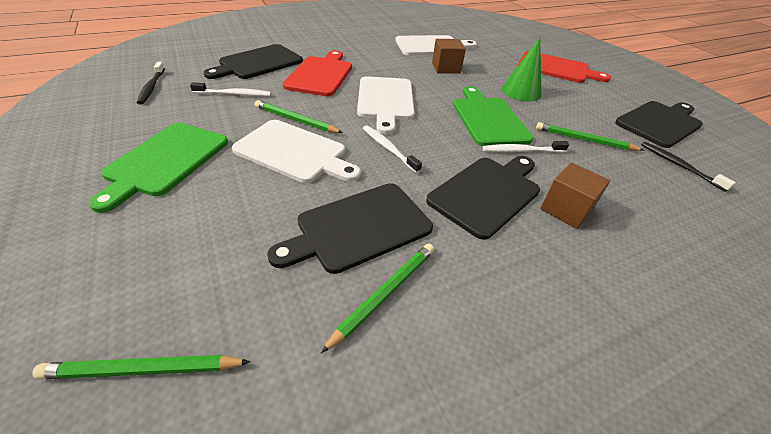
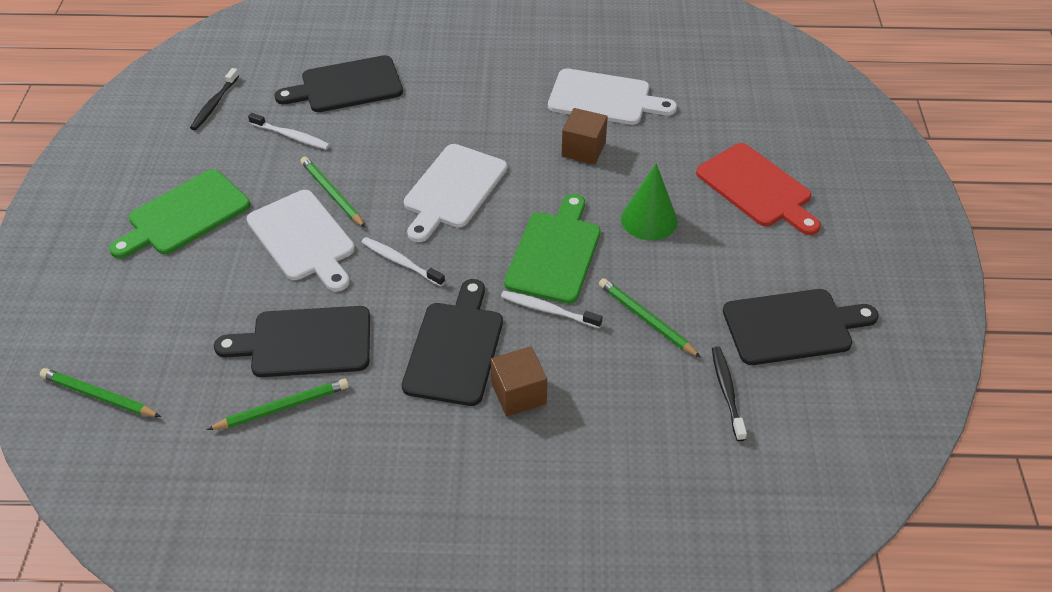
camera: 30 degrees right, 5 degrees up
(320, 75) = (407, 125): red cutting board -> none
(388, 148) = (401, 262): white toothbrush -> white toothbrush turned 45 degrees counterclockwise
(487, 193) = (455, 348): black cutting board -> black cutting board turned 60 degrees counterclockwise

